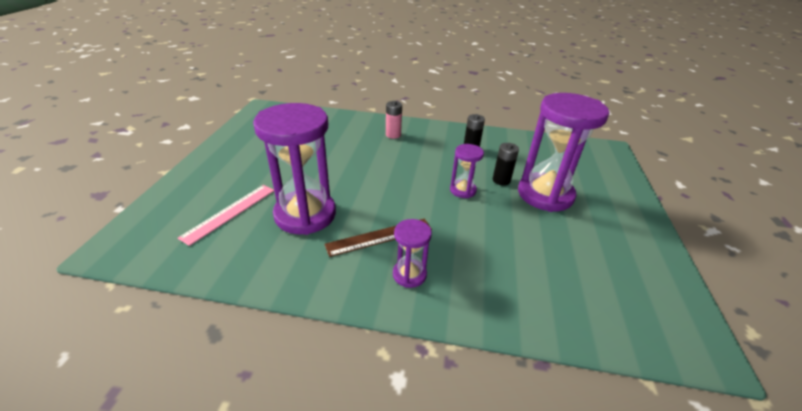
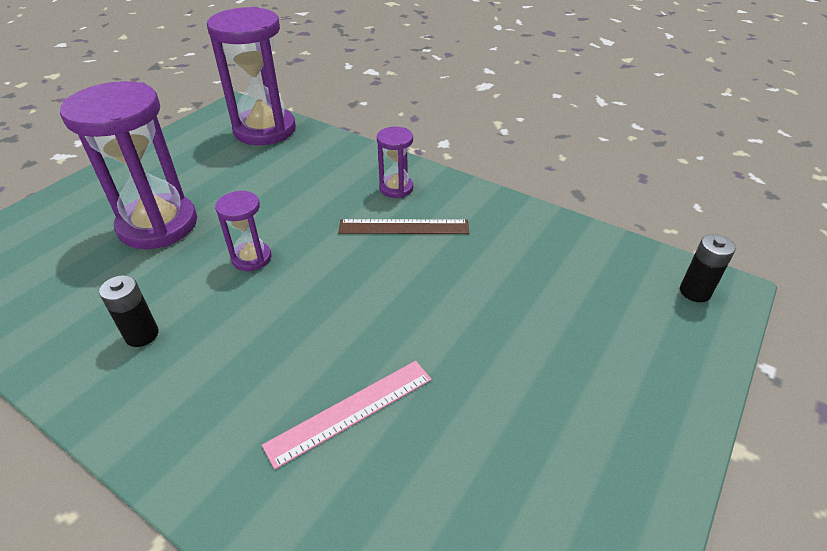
camera: 155 degrees left, 5 degrees up
(230, 213) = (588, 306): pink ruler -> pink ruler (351, 411)
(305, 214) = (483, 277): purple hourglass -> purple hourglass (265, 130)
(393, 135) = (243, 428): pink battery -> none
(501, 180) = (181, 259): black battery -> black battery (694, 292)

